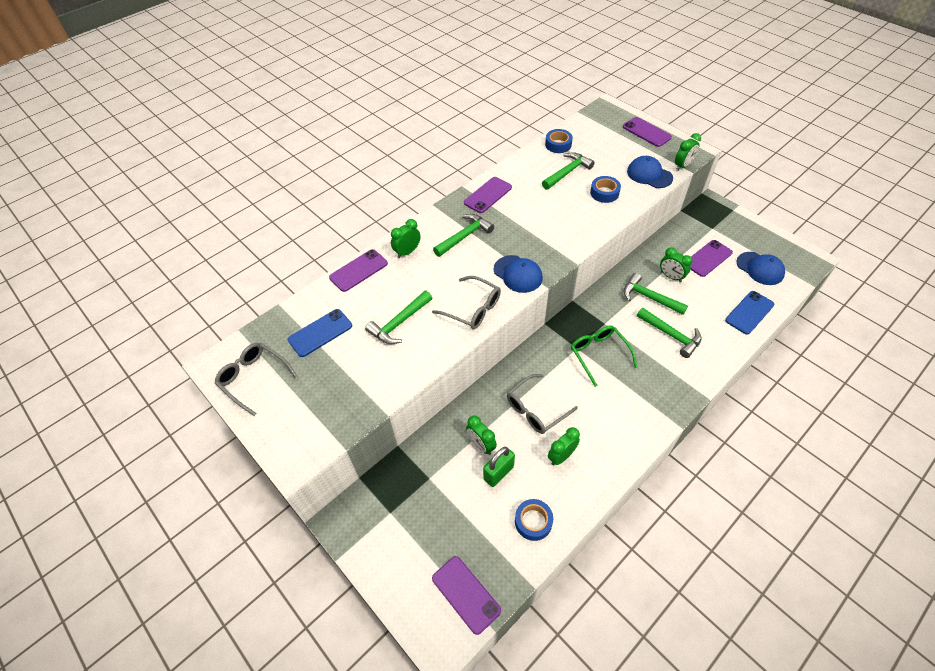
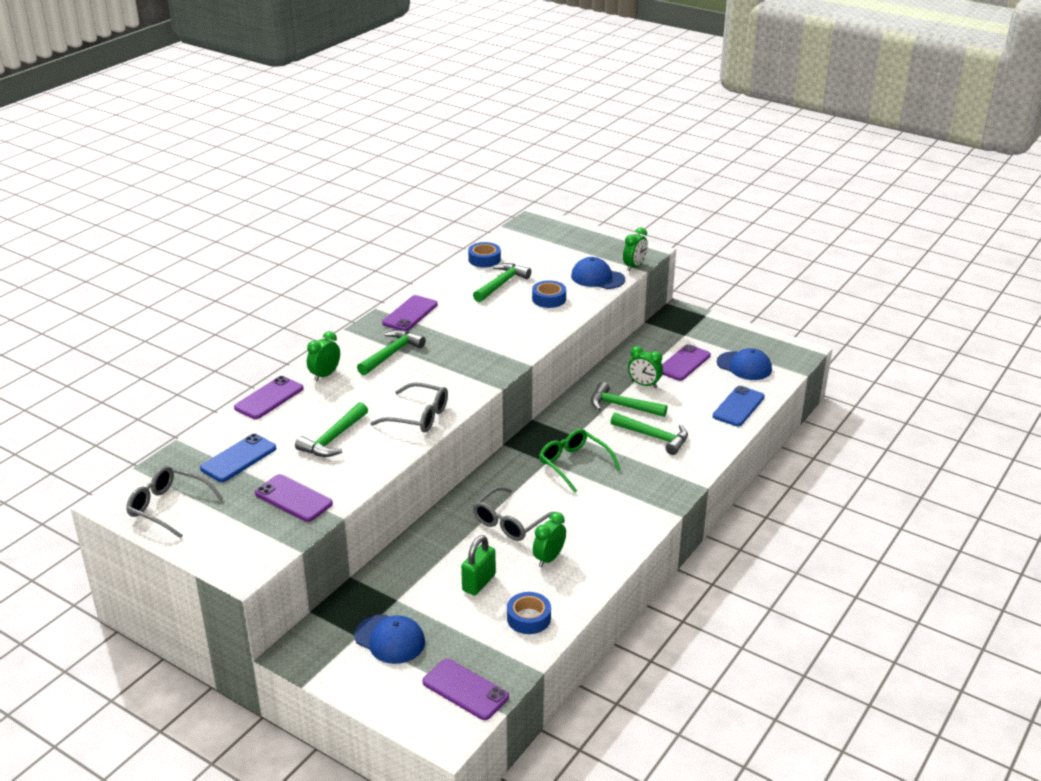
camera: 15 degrees left, 20 degrees down
(481, 445) = (452, 562): green clock -> none
(518, 274) = (463, 381): blue cap -> blue cap (390, 639)
(646, 132) = (587, 239): purple phone -> purple phone (293, 498)

